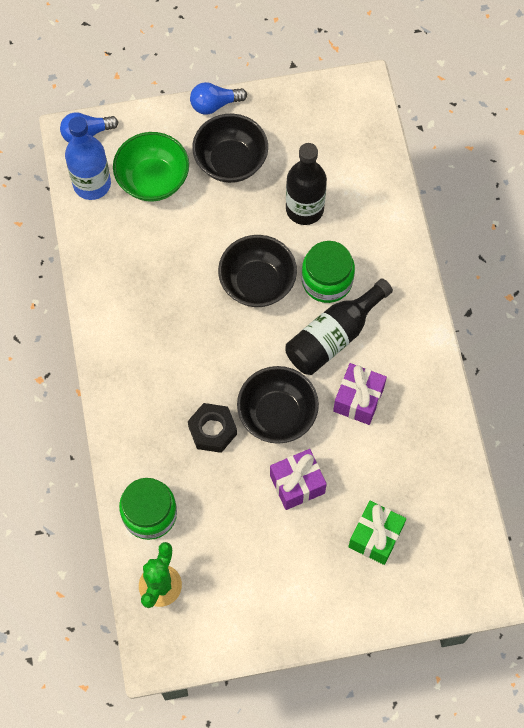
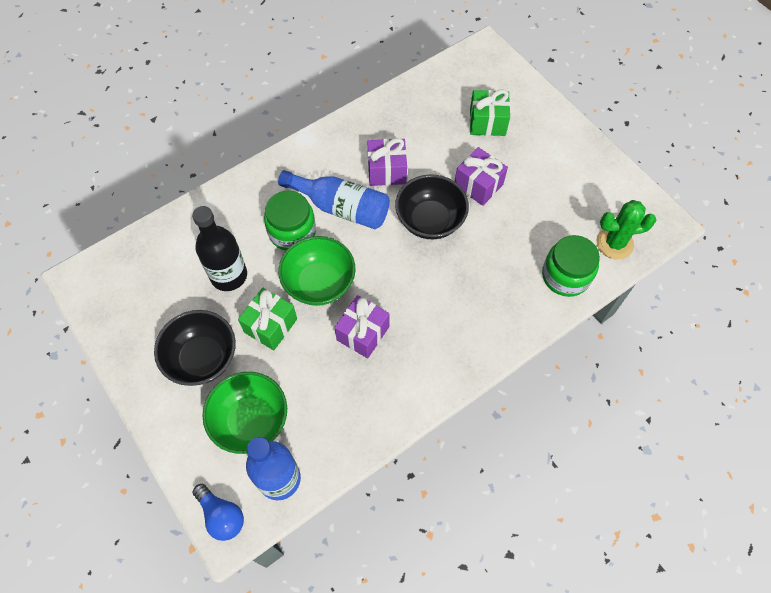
camera: 115 degrees left, 5 degrees down
(186, 299) = (363, 333): none -> purple gift
(212, 430) = (470, 260): black nut -> none
(214, 104) = (141, 401): blue light bulb -> none
(234, 226) = (270, 325): none -> green gift
(257, 283) = (319, 283): black bowl -> green bowl
(334, 336) = (341, 207): black bottle -> blue bottle

